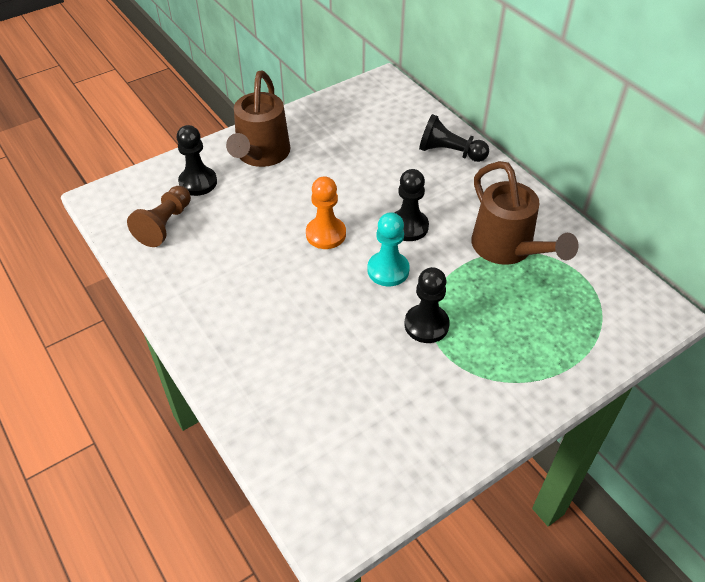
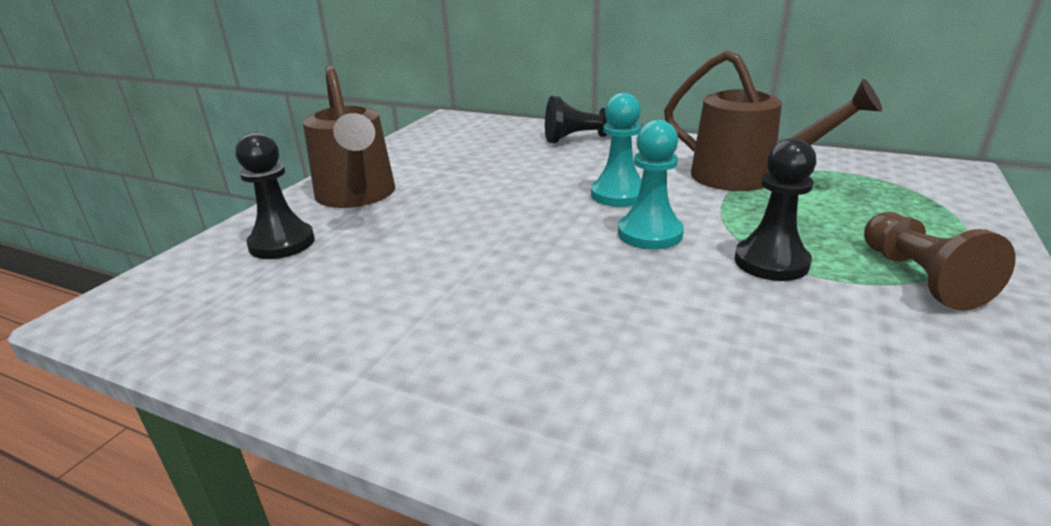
camera: 30 degrees left, 20 degrees down
(165, 225) = (260, 301): brown pawn -> brown pawn (919, 277)
(326, 234) = (528, 231): orange pawn -> none
(408, 226) = (618, 195): black pawn -> turquoise pawn

